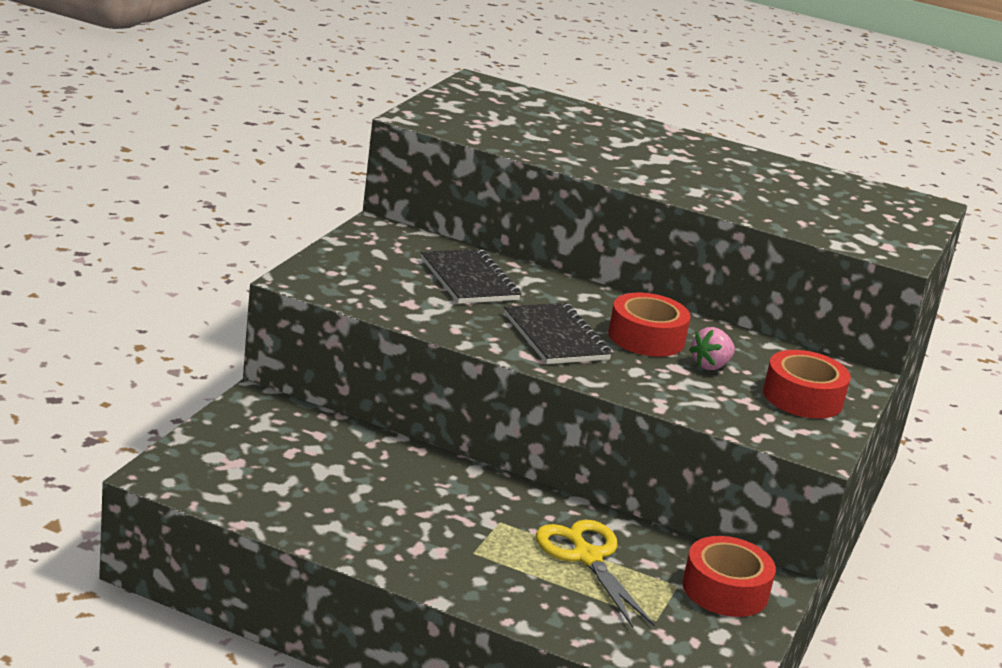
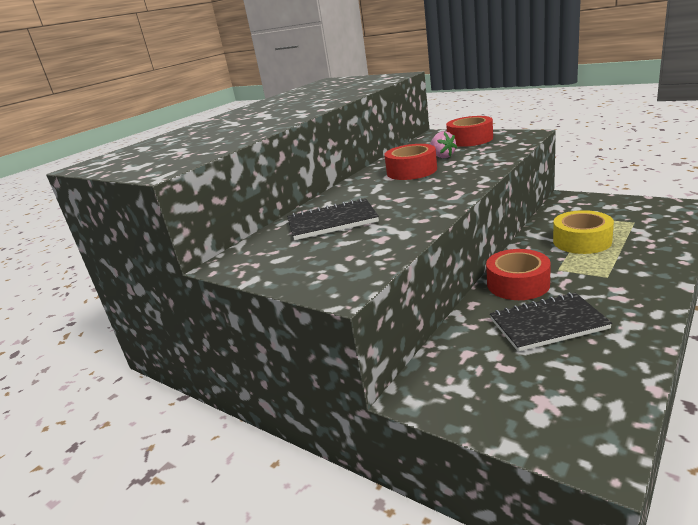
camera: 70 degrees left, 0 degrees up
(555, 337) = (422, 191): black notebook -> black notebook (548, 324)
(587, 557) = (582, 241): yellow scissors -> yellow tape
(725, 590) = (585, 207): red tape -> red tape (518, 284)

